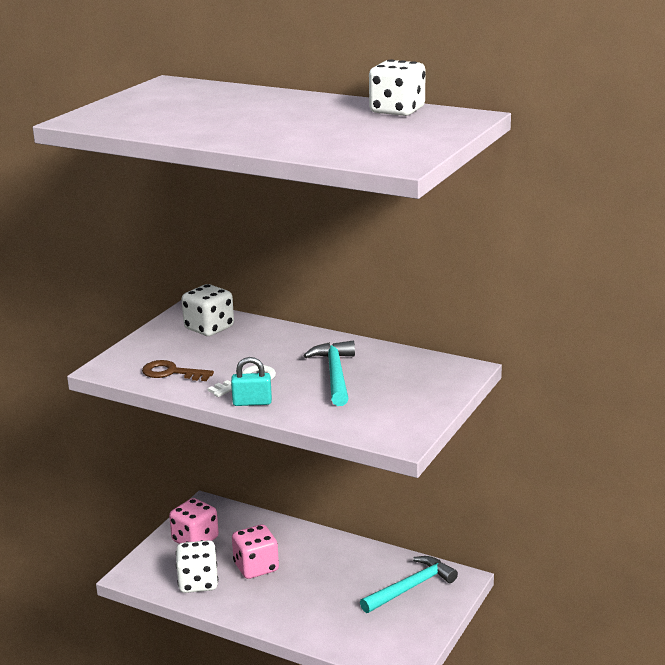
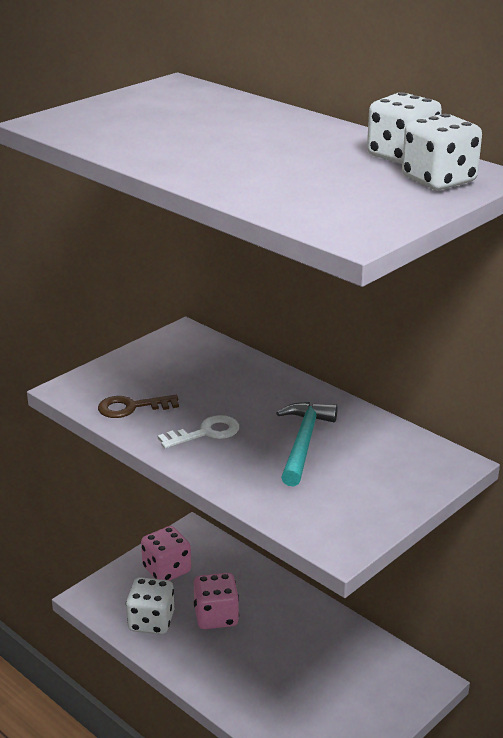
camera: 15 degrees right, 5 degrees up
(172, 372) = (132, 407): brown key -> brown key turned 45 degrees counterclockwise
(209, 328) = (196, 358): white dice -> white dice (438, 180)
(252, 402) = (198, 462): turquoise padlock -> none
(411, 587) = (371, 679): turquoise hammer -> none

